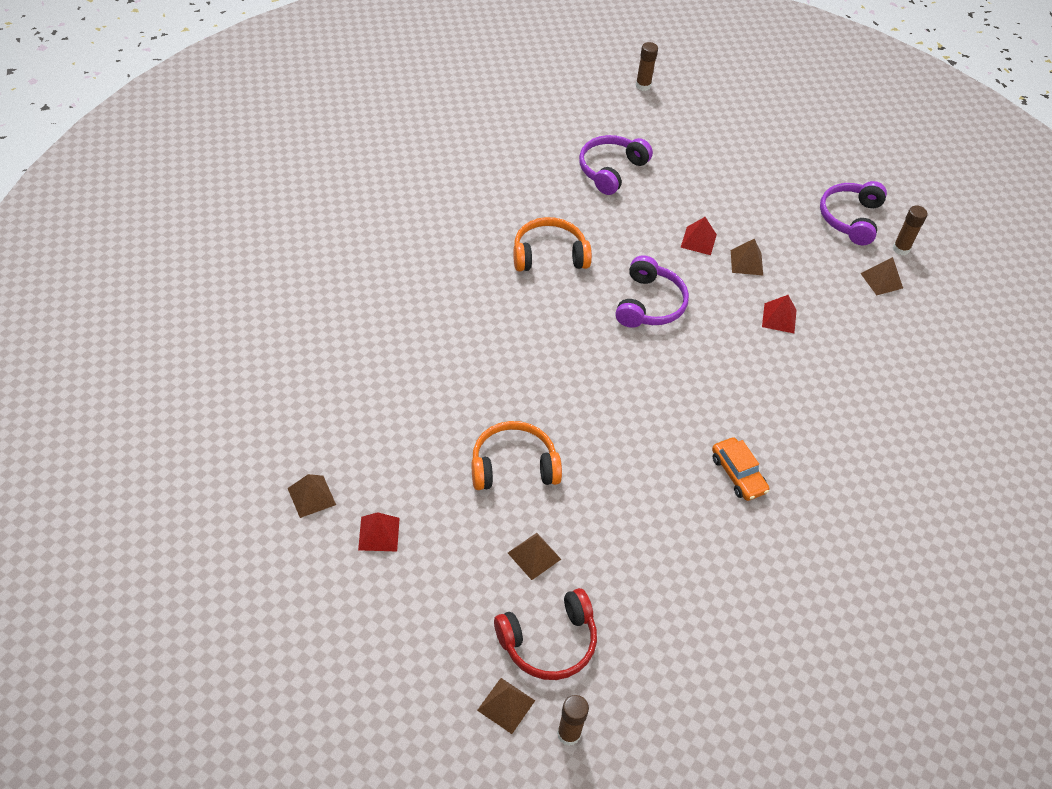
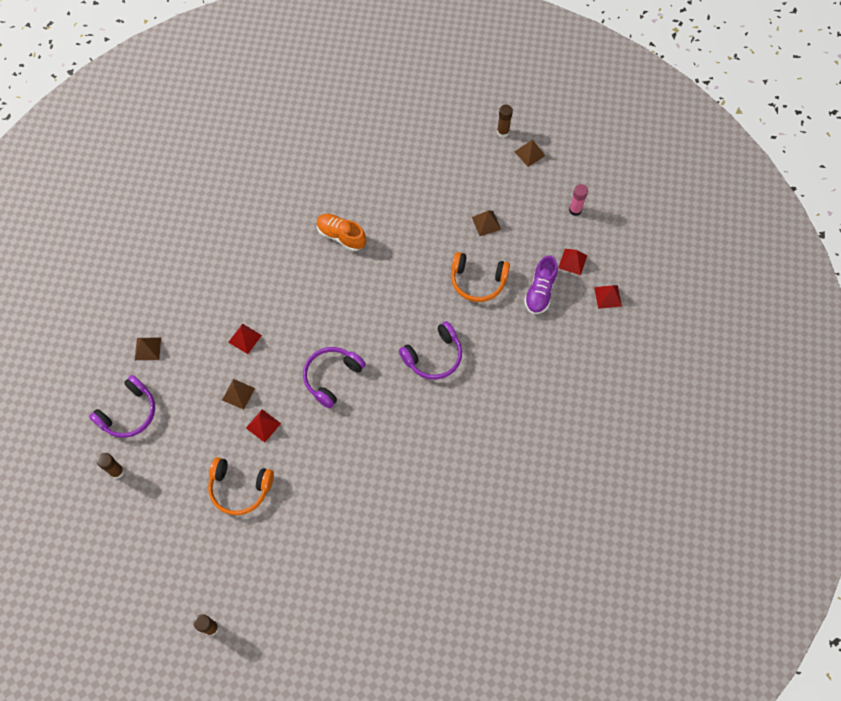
camera: 155 degrees left, 15 degrees up
(311, 496) = (607, 296): brown pyramid -> red pyramid
(396, 621) = (575, 210): none -> pink glue stick
(416, 475) = (540, 292): none -> purple shoe
(549, 255) = (386, 445): orange headphones -> orange headphones (240, 488)
(549, 642) = (496, 176): red headphones -> none
(611, 170) = (295, 523): purple headphones -> purple headphones (434, 356)
(738, 474) = (341, 236): orange car -> orange shoe
(901, 249) = (111, 372): brown glue stick -> brown glue stick (117, 471)

